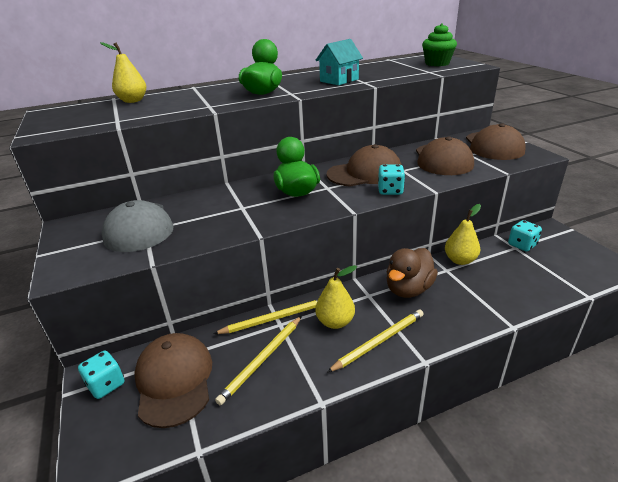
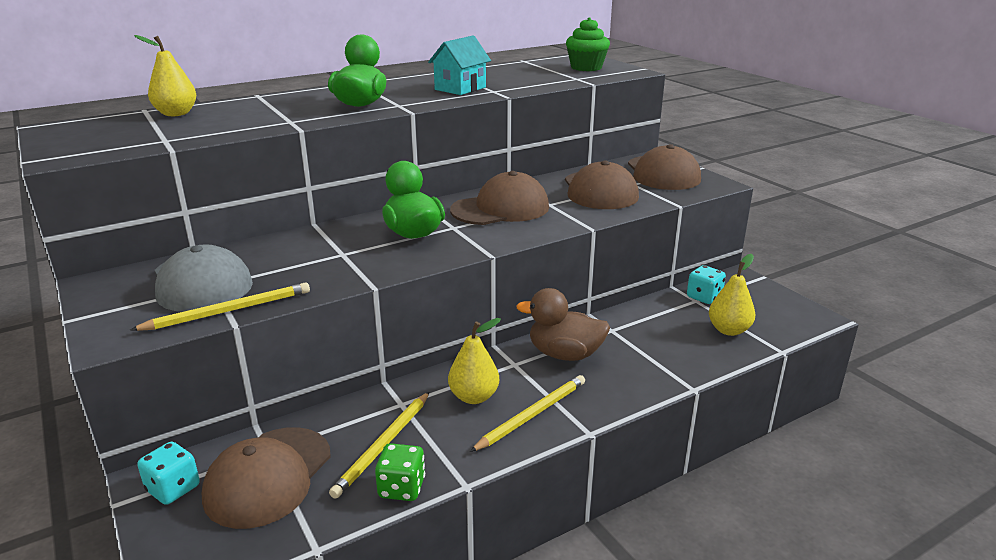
camera: 10 degrees left, 5 degrees down
(174, 380) = (268, 476): brown cap -> brown cap turned 135 degrees counterclockwise
(271, 400) = (401, 488): none -> green dice
(275, 318) = (394, 397): yellow pencil -> yellow pencil (229, 311)
(390, 191) = (535, 229): turquoise dice -> none
(408, 289) = (565, 354): brown duck -> brown duck turned 75 degrees clockwise
(460, 260) = (628, 318): yellow pear -> yellow pear (728, 330)

